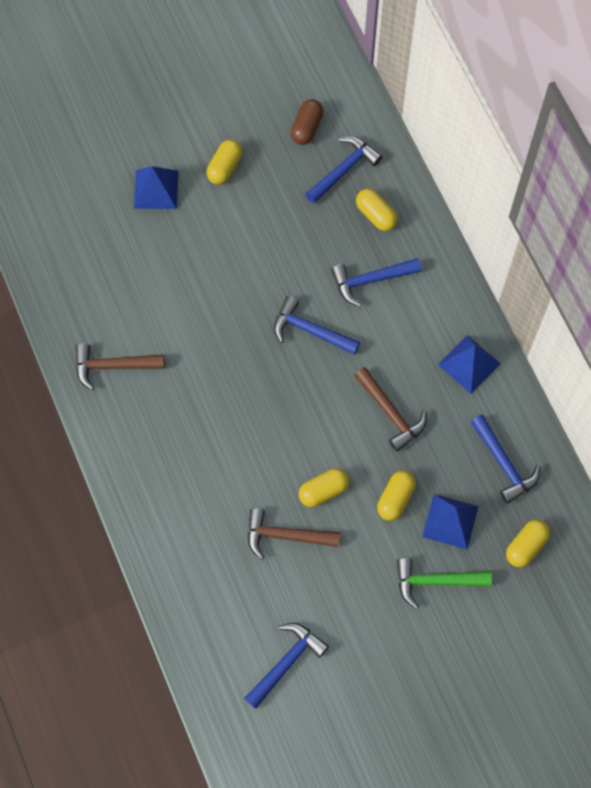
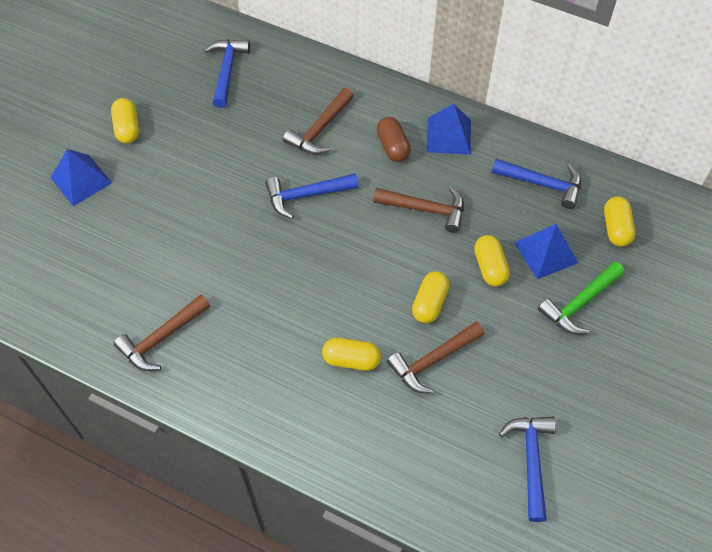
camera: 40 degrees left, 10 degrees down
(306, 128) = (171, 61): brown capsule -> brown capsule (393, 147)
(371, 280) = (320, 129): blue hammer -> brown hammer
(376, 215) = (281, 84): yellow capsule -> yellow capsule (351, 360)

